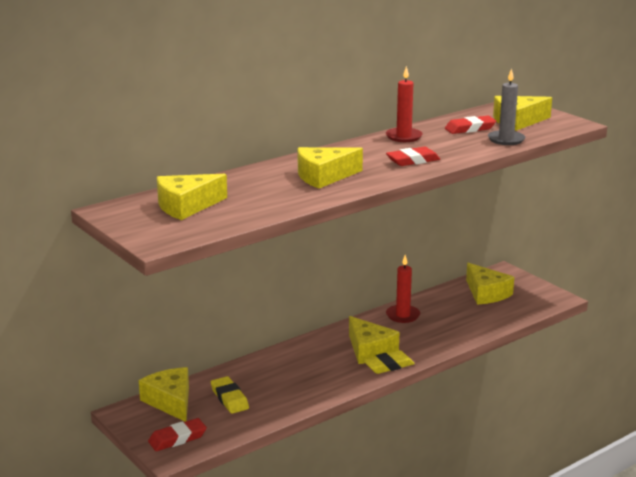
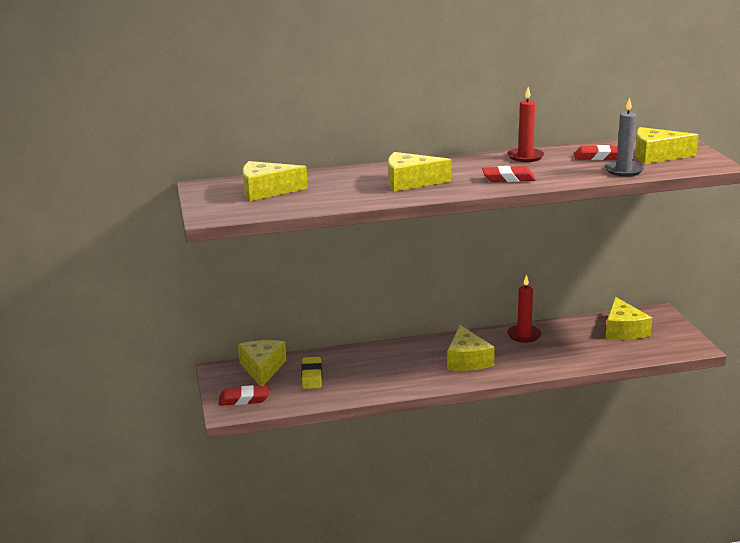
camera: 25 degrees right, 0 degrees up
(388, 366) = (473, 377): yellow eraser -> none

